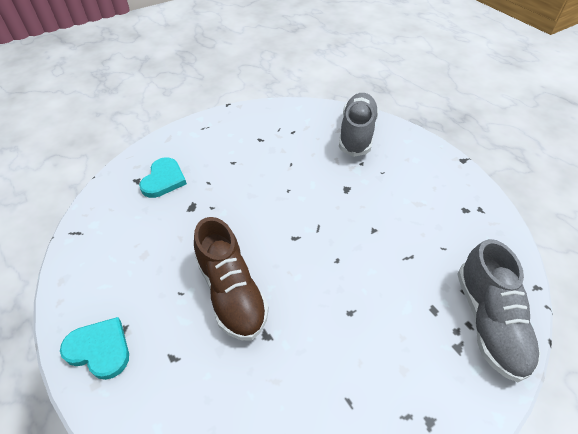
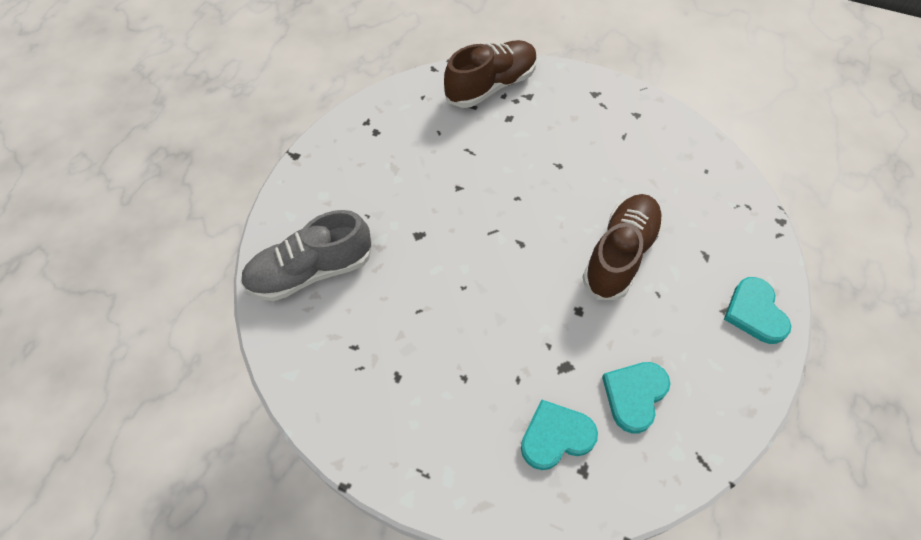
camera: 125 degrees left, 10 degrees up
(141, 227) = (634, 395): none -> turquoise heart
(489, 321) = (491, 86): grey shoe -> brown shoe

